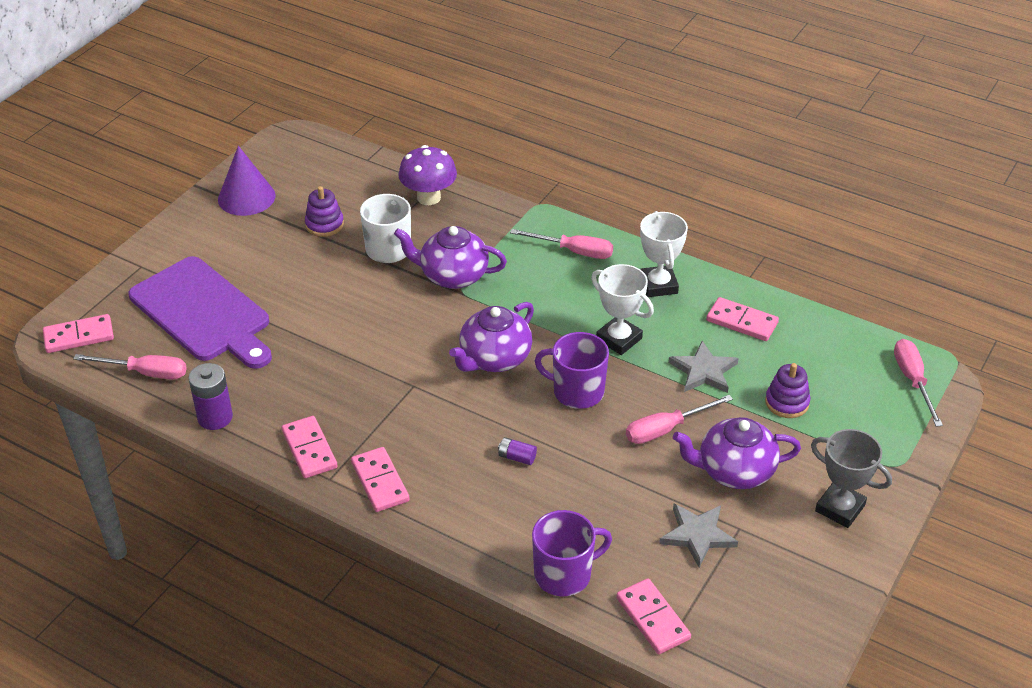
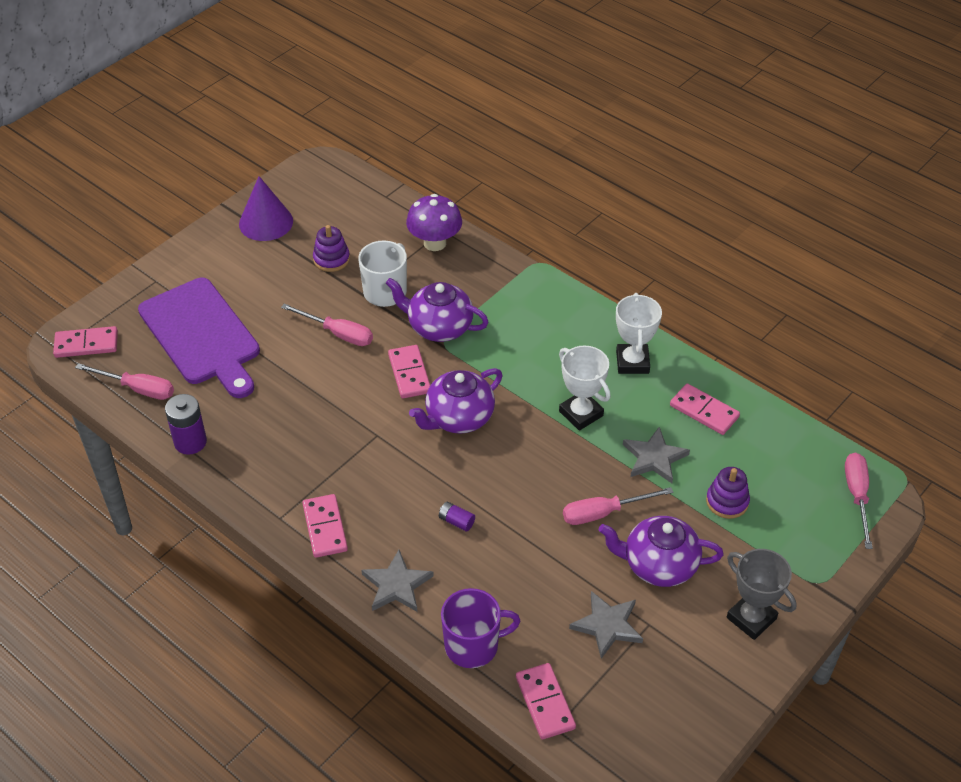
camera: 10 degrees right, 5 degrees up
(309, 449) = (268, 486): pink domino -> pink domino (409, 374)
(469, 527) = (396, 585): none -> grey star
(573, 251) = (559, 316): pink screwdriver -> pink screwdriver (338, 333)
(577, 391) = (528, 462): purple mug -> none

